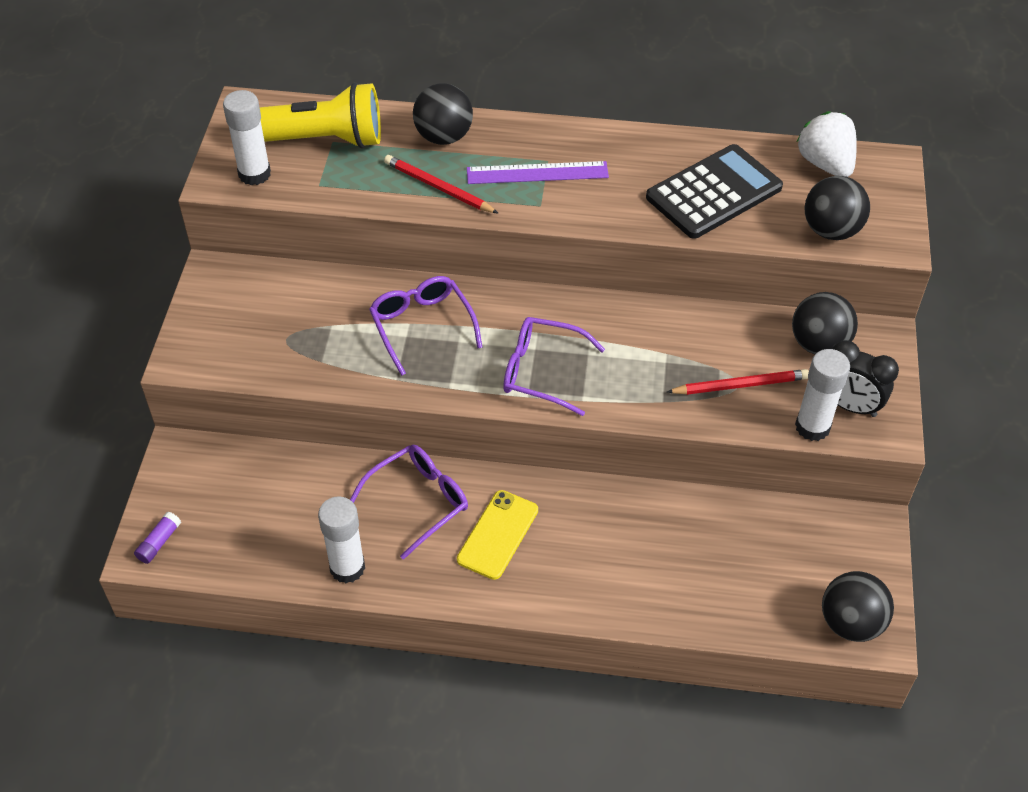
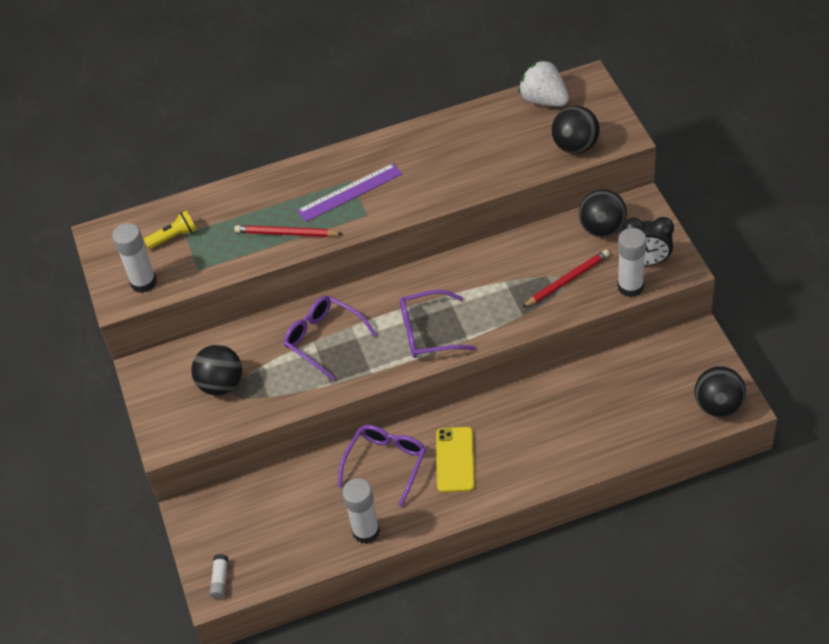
camera: 20 degrees left, 0 degrees up
(159, 542) = (220, 580): purple glue stick -> white glue stick
(318, 140) = (173, 237): yellow flashlight -> yellow flashlight, size x0.46
(444, 137) = (265, 194): black ball -> black ball (221, 384)
(713, 192) = (481, 153): black calculator -> none

